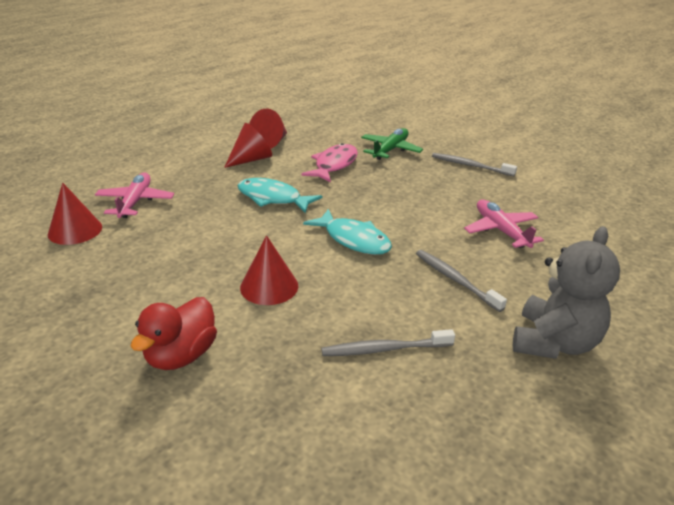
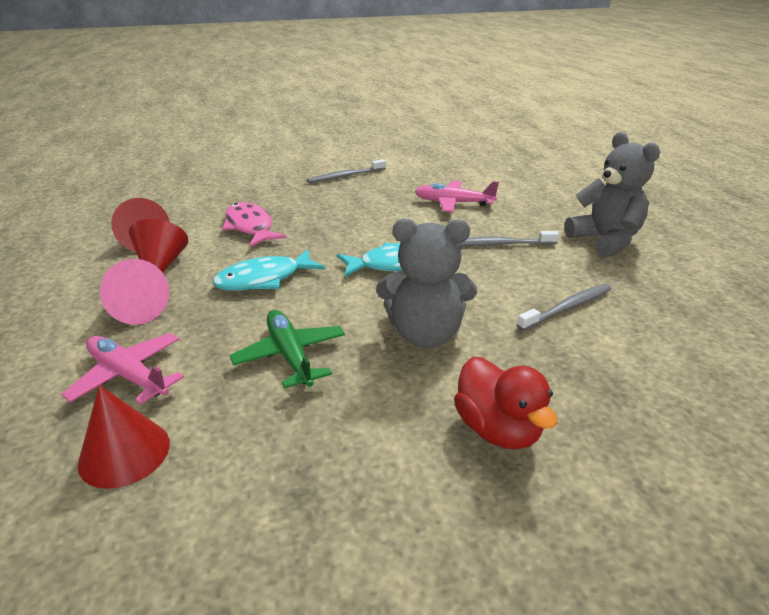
camera: 55 degrees left, 0 degrees up
(196, 175) = (136, 310): none -> pink cone
(269, 286) = (425, 334): red cone -> grey teddy bear
(384, 349) = (567, 308): grey toothbrush -> grey toothbrush turned 150 degrees counterclockwise
(390, 150) = (267, 194): green plane -> green plane (290, 356)

